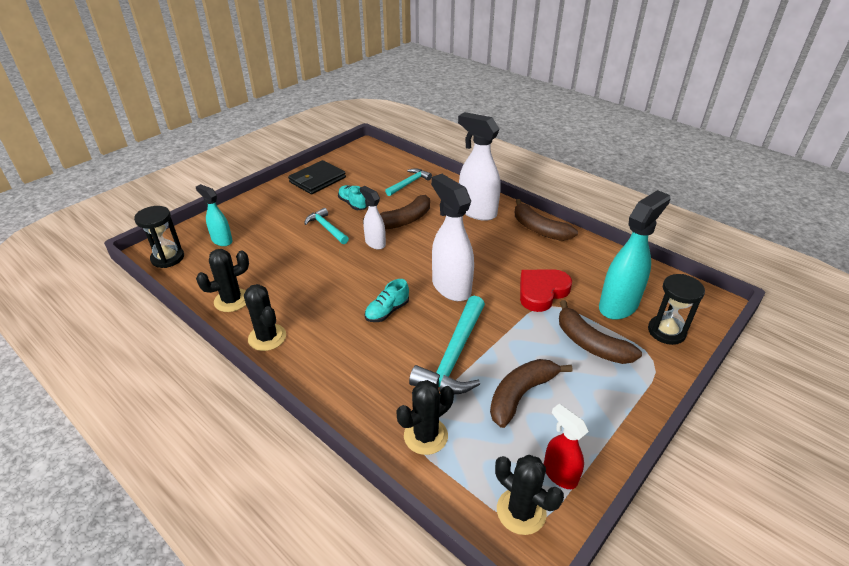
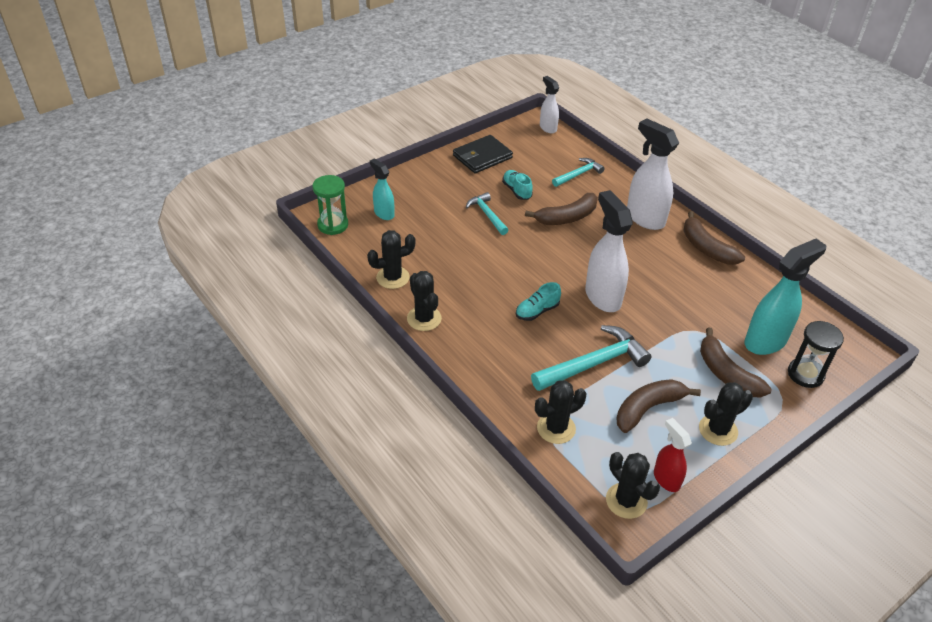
camera: 10 degrees right, 5 degrees up
(168, 258) = (333, 225): black hourglass -> green hourglass
(375, 243) = (534, 238): white spray bottle -> white spray bottle (548, 128)
(454, 356) = (593, 364): turquoise hammer -> turquoise hammer turned 150 degrees counterclockwise
(542, 292) = (692, 315): red heart -> none
(599, 406) = (718, 430): none -> black cactus

